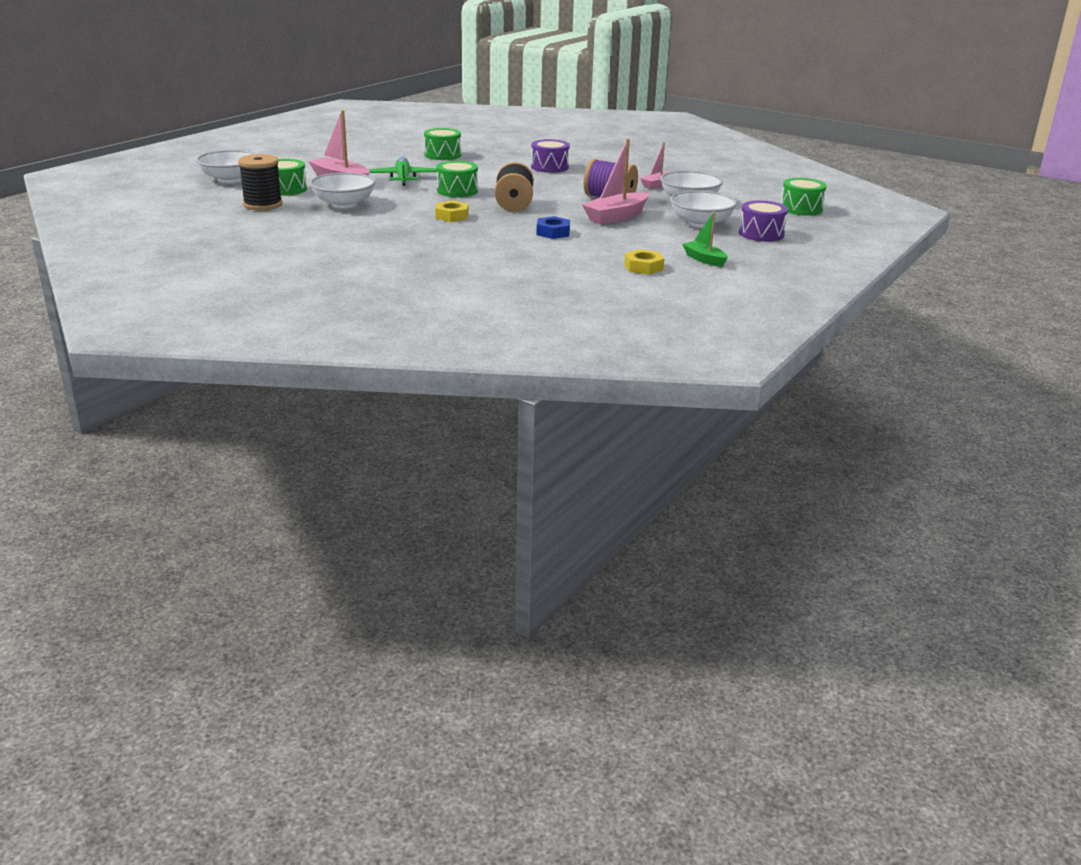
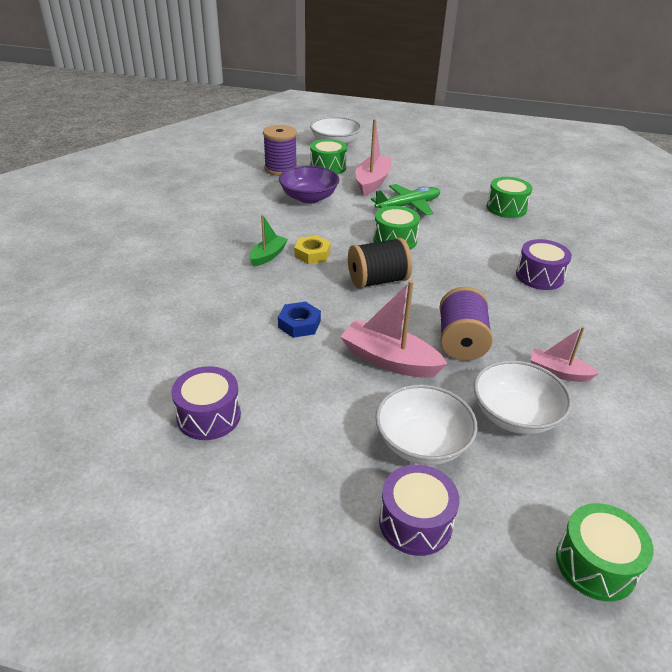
camera: 70 degrees right, 10 degrees up
(263, 205) = (280, 169): black spool -> purple spool
(344, 204) = (309, 197): white bowl -> purple bowl
(643, 267) = (209, 416): yellow nut -> purple drum
(704, 259) = (262, 470): green boat -> green boat (268, 256)

